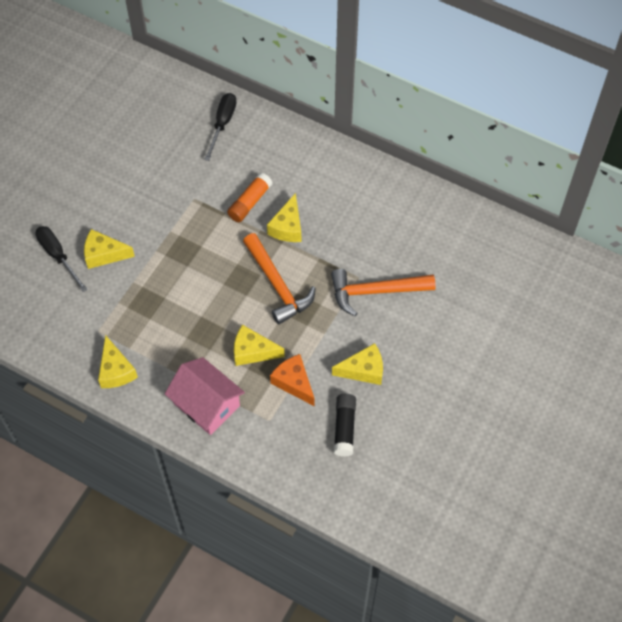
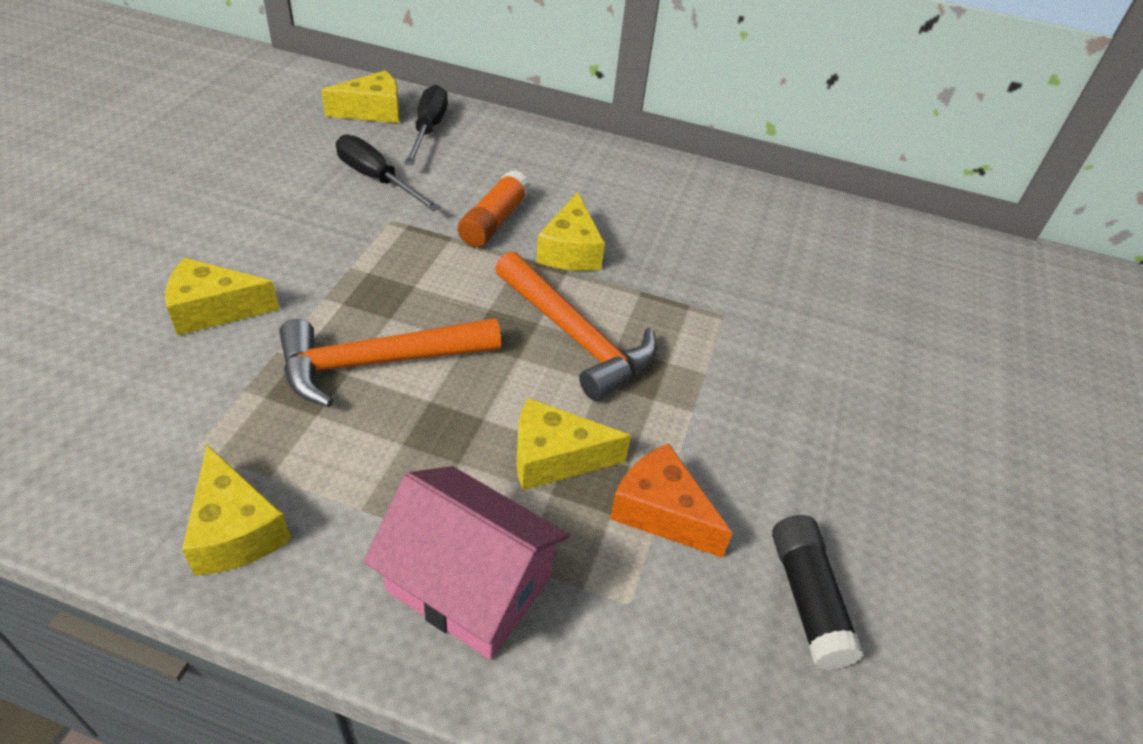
camera: 15 degrees left, 15 degrees down
(58, 256) = (112, 318): black screwdriver -> black screwdriver (377, 179)
(363, 370) = (798, 471): yellow cheese -> yellow cheese (373, 111)
(375, 291) = (762, 334): orange hammer -> orange hammer (378, 363)

